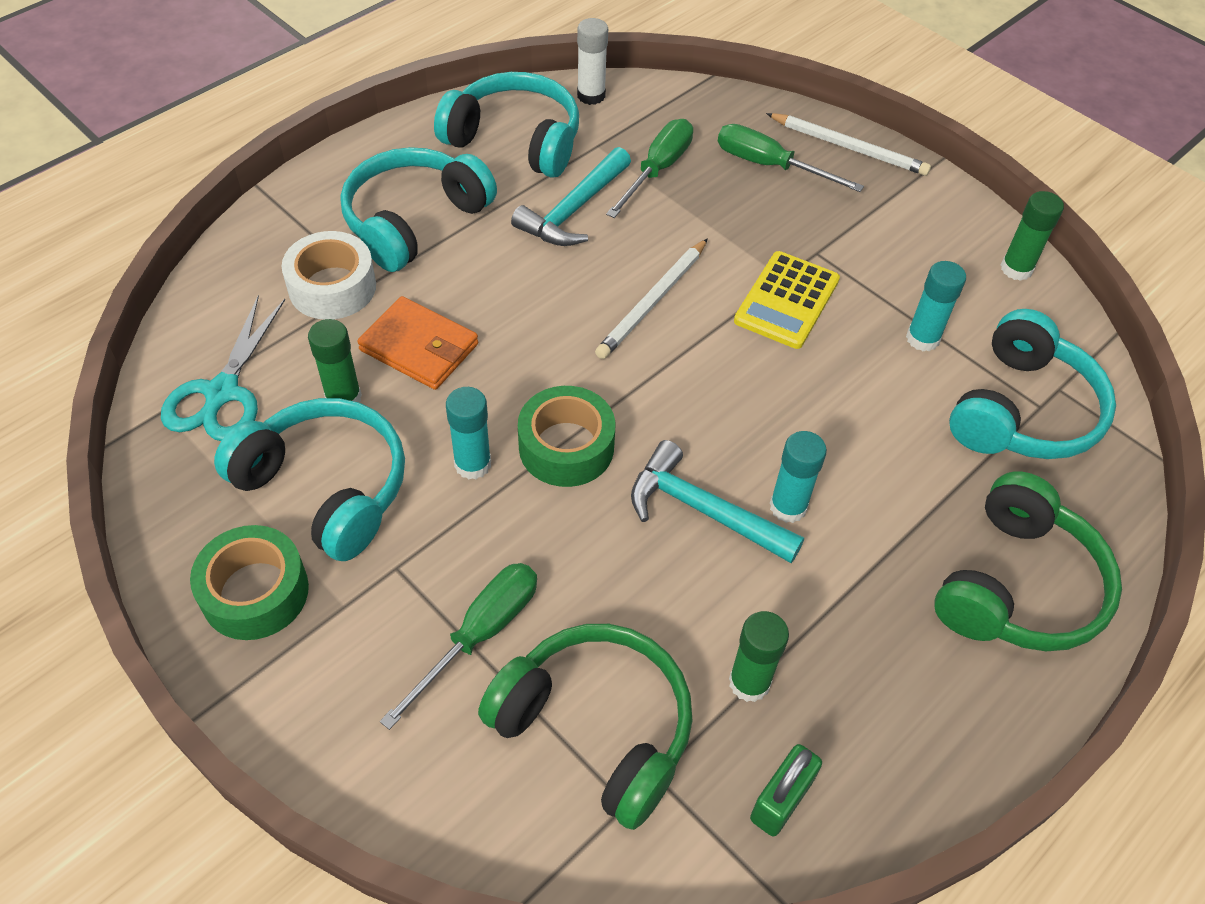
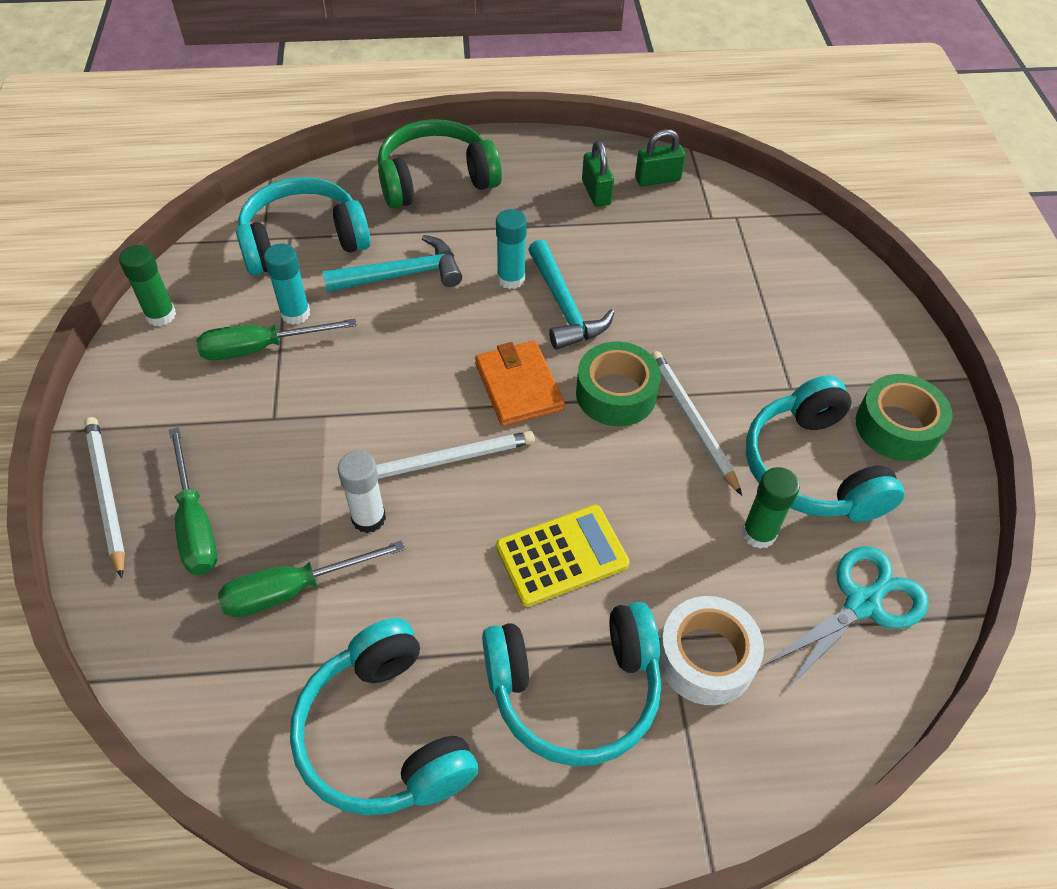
camera: 140 degrees left, 0 degrees up
(419, 347) = (667, 541): orange wallet -> orange wallet (518, 387)
(473, 464) = (692, 421): turquoise glue stick -> white pencil
(480, 635) = (760, 323): green screwdriver -> green screwdriver (260, 348)
(573, 210) = (416, 596): turquoise hammer -> turquoise hammer (402, 275)
(591, 95) = (241, 747): white glue stick -> white glue stick (368, 518)
(596, 728) = (726, 250): green headphones -> none
(749, 682) = (626, 222): green glue stick -> none
(786, 300) = (346, 396): yellow calculator -> yellow calculator (562, 556)
(829, 709) = (596, 193): none -> green padlock

